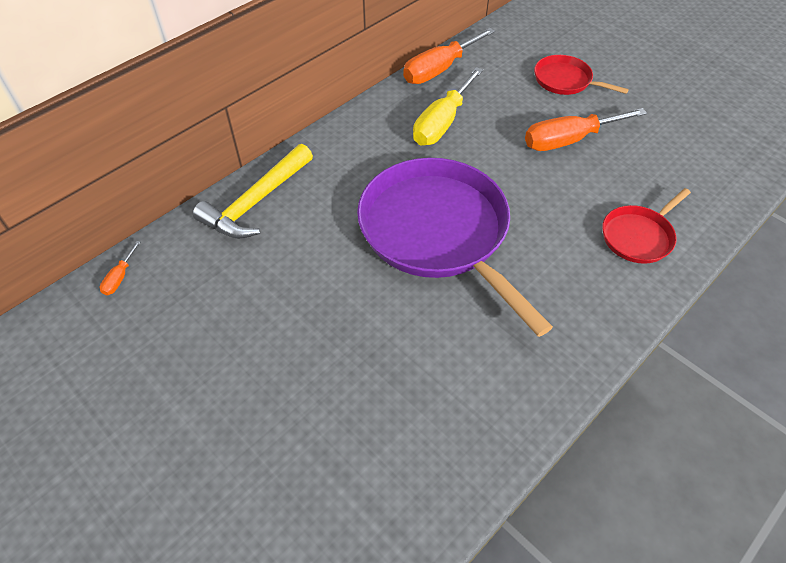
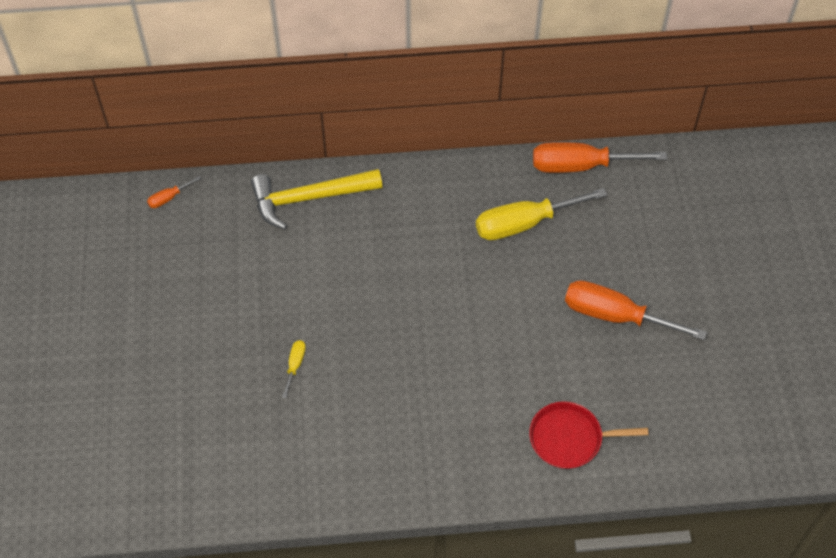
camera: 40 degrees right, 5 degrees up
(375, 333) = (295, 365): none -> yellow screwdriver
(438, 232) = (416, 321): purple pan -> none
(565, 80) = (685, 254): red pan -> none

